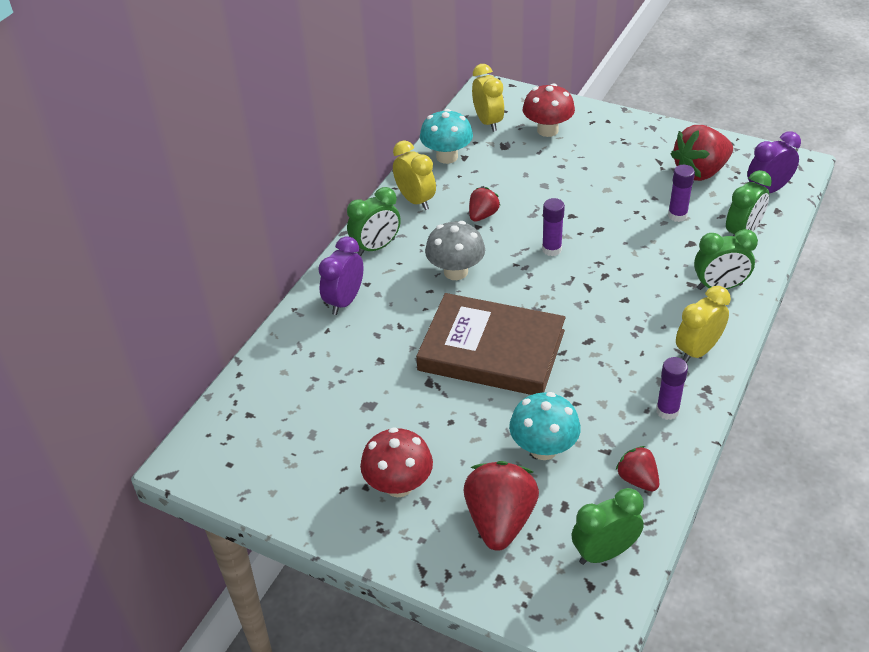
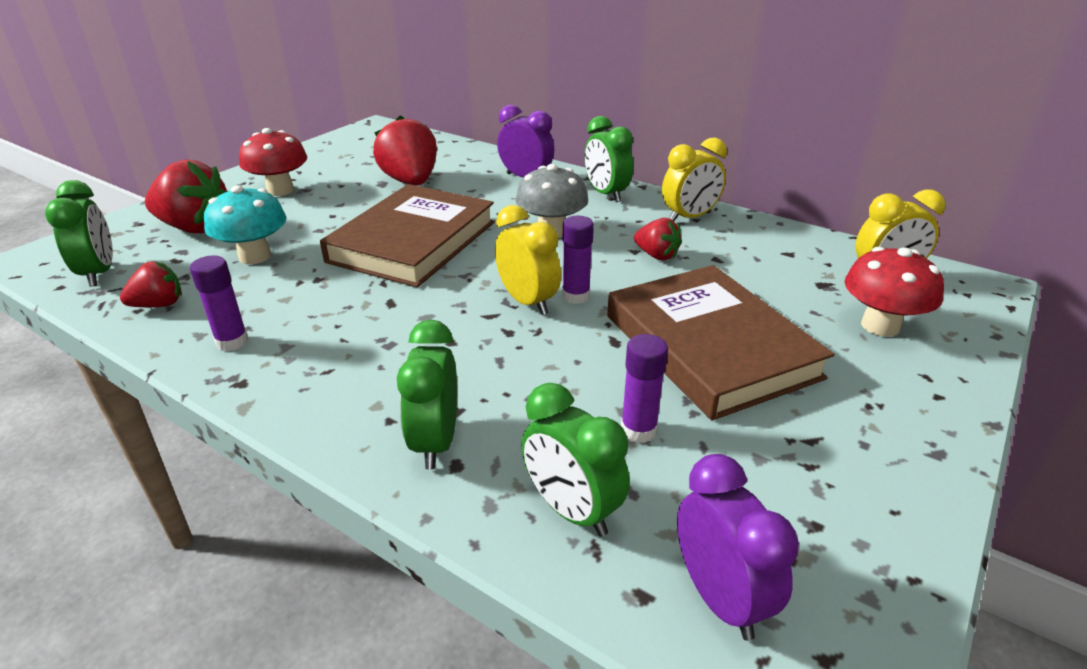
camera: 95 degrees right, 10 degrees down
(447, 157) = (786, 241): turquoise mushroom -> none
(591, 192) = (709, 346): none -> brown book
(697, 351) = (313, 388): yellow clock -> yellow clock (528, 302)
(700, 172) = (782, 492): red strawberry -> red strawberry (411, 182)

